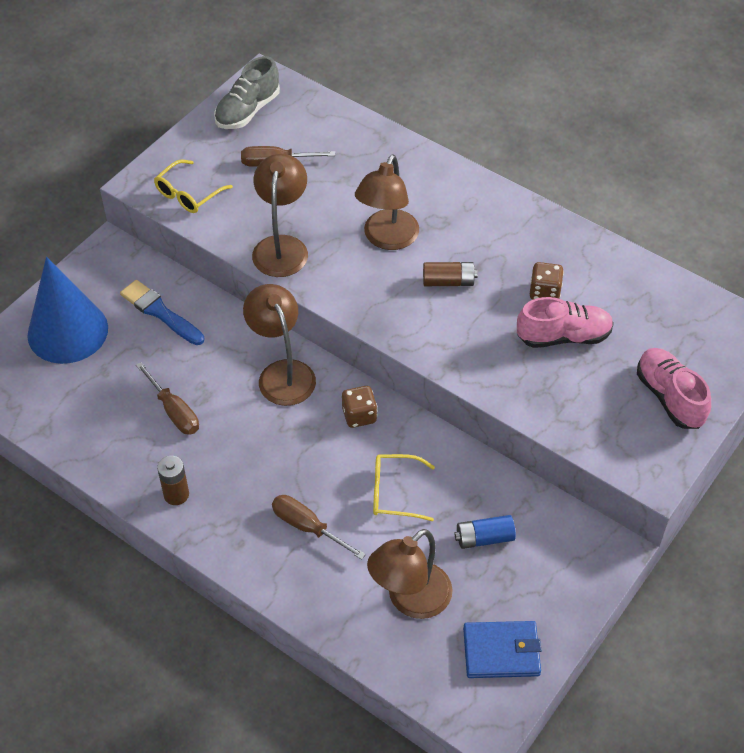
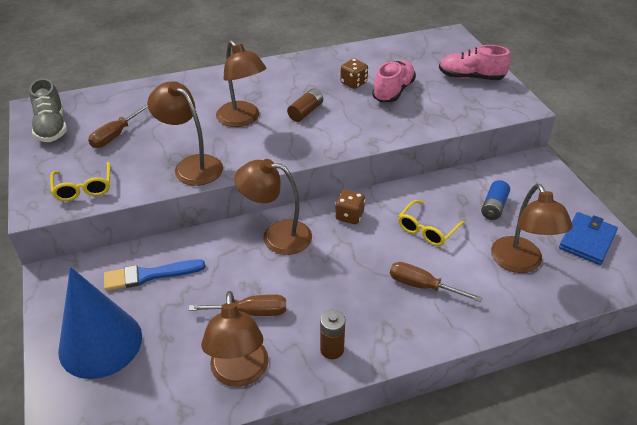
camera: 55 degrees left, 10 degrees down
(104, 443) = (239, 373): none -> brown lamp
(308, 527) = (422, 286): brown screwdriver -> brown screwdriver turned 45 degrees clockwise

